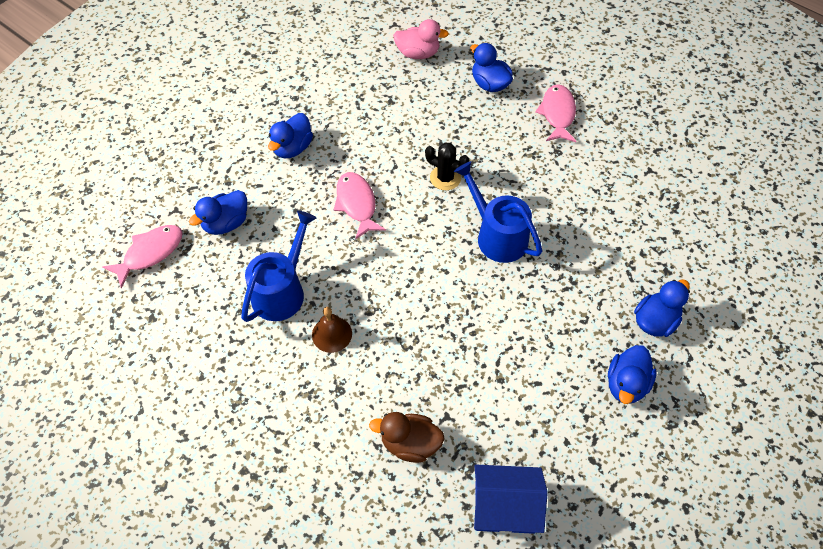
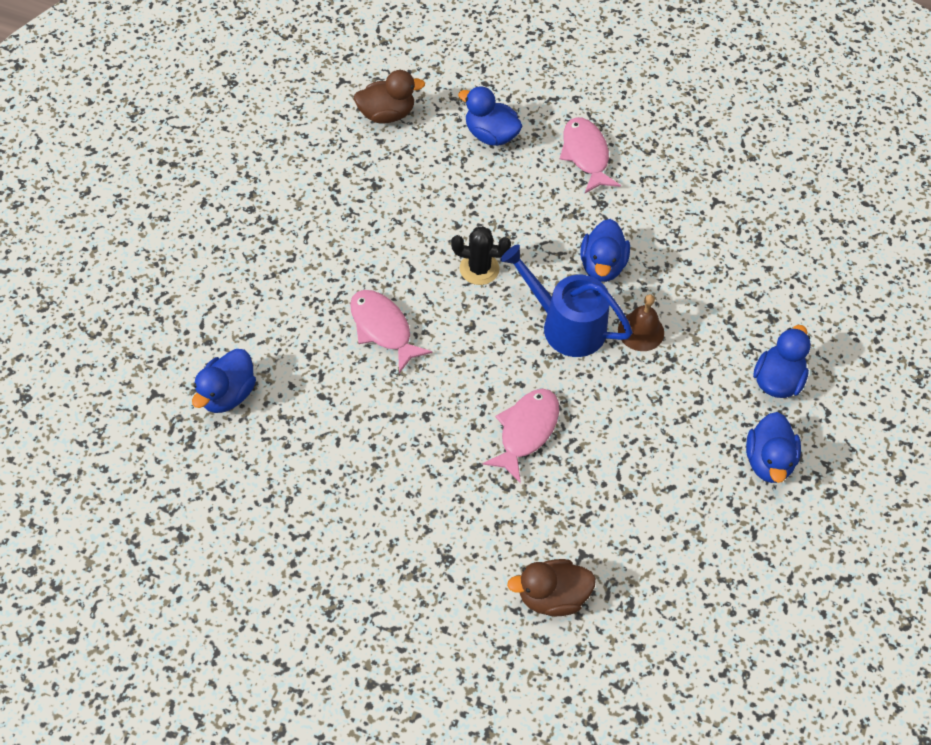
camera: 20 degrees left, 0 degrees up
(150, 253) = (145, 457): pink fish -> pink fish (526, 431)
(282, 291) = (332, 460): blue watering can -> none
(292, 148) = (274, 276): blue duck -> blue duck (602, 265)
(332, 334) = (413, 496): brown bell -> brown bell (641, 331)
(418, 53) = (387, 114): pink duck -> brown duck
(504, 506) = (681, 635): blue house -> none

